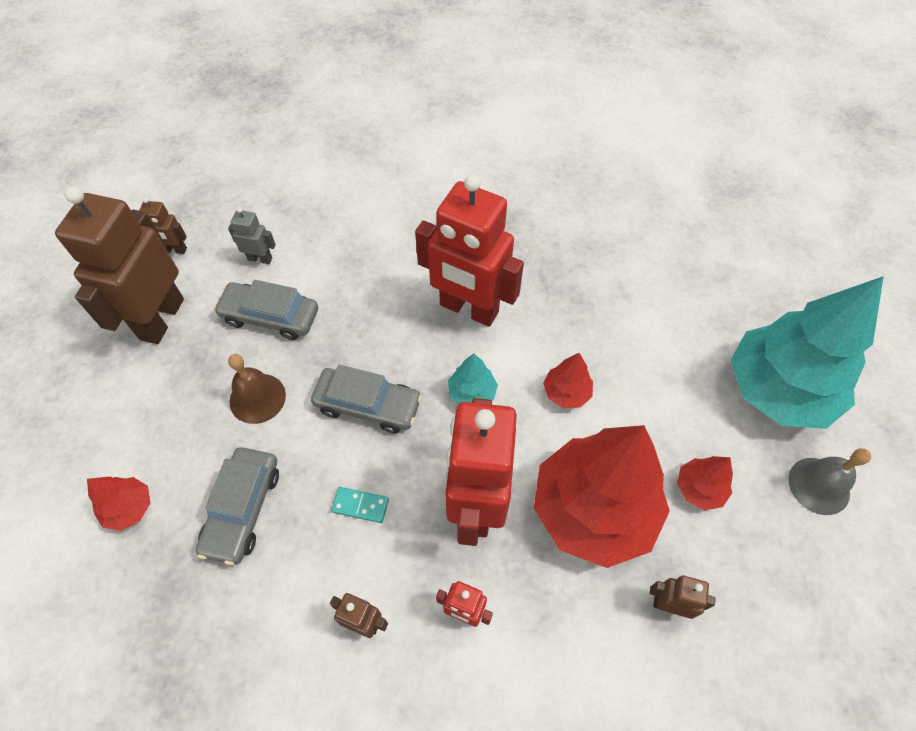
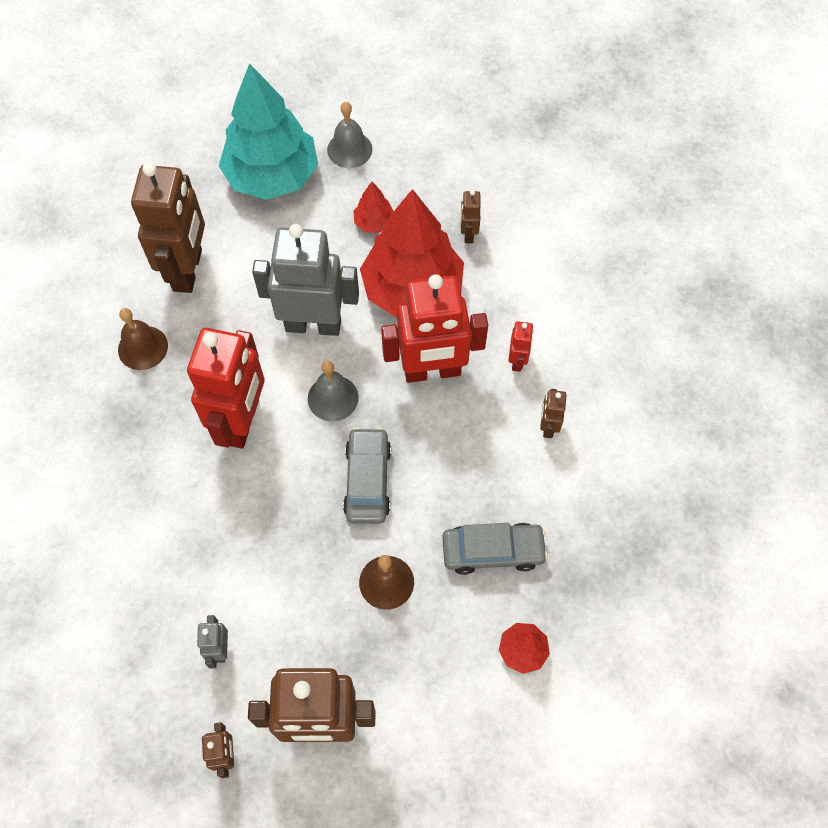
camera: 105 degrees left, 5 degrees up
(270, 316) = (292, 607): grey car -> none
(360, 505) = (460, 457): turquoise domino -> none
(472, 393) = (333, 398): turquoise tree -> grey bell
(566, 392) = (313, 324): red tree -> grey robot
(571, 243) = (143, 347): none -> brown bell
(655, 291) = (188, 270): none -> brown robot

